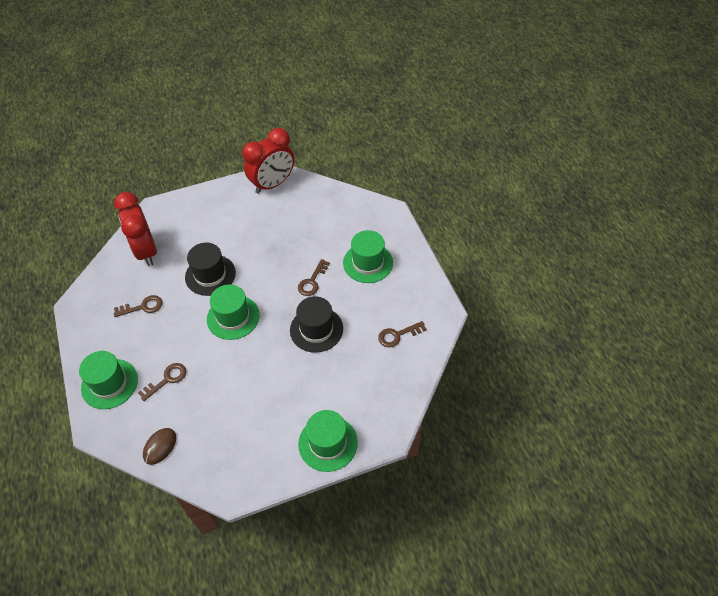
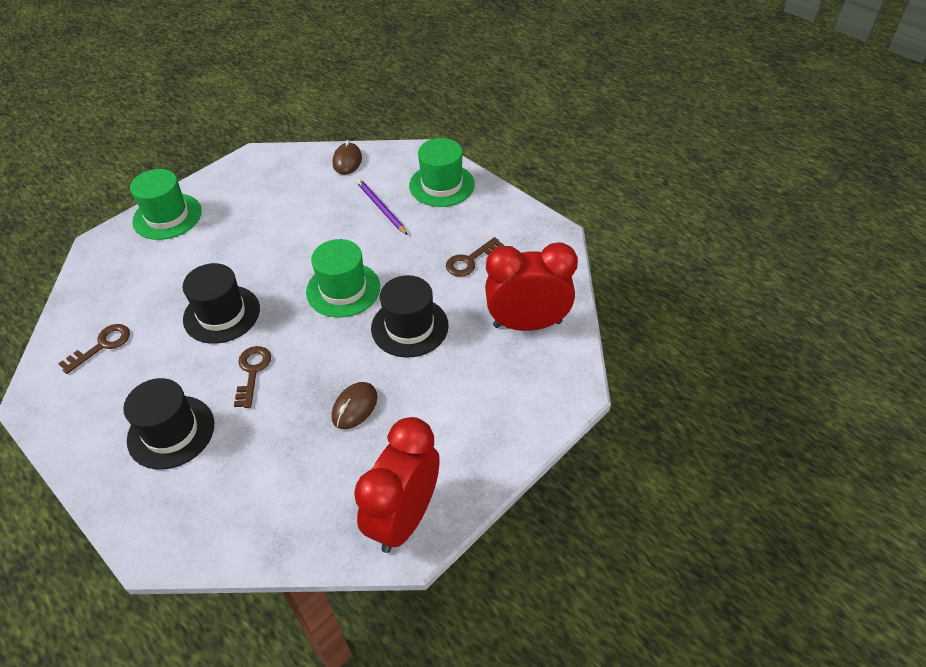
camera: 155 degrees right, 5 degrees down
(146, 251) = (527, 324): red clock -> red clock turned 45 degrees counterclockwise
(167, 379) = (381, 208): brown key -> purple pencil
(267, 240) = (354, 407): none -> brown mouse
(368, 263) = (171, 432): green hat -> black hat

